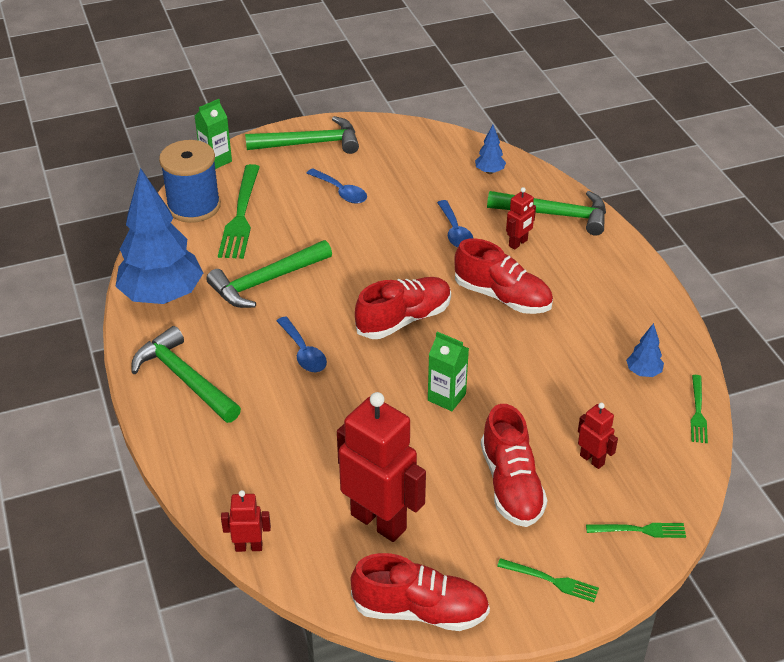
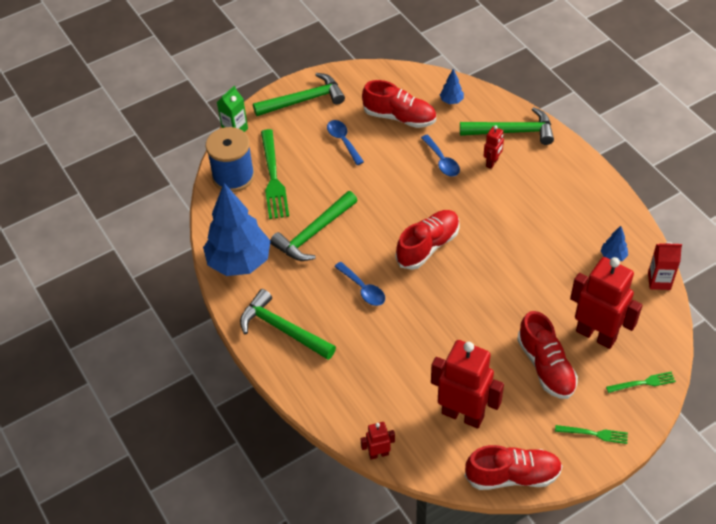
camera: 10 degrees left, 10 degrees up
(341, 192) = (343, 141): blue spoon -> blue spoon turned 150 degrees counterclockwise
(446, 397) = (479, 305): green carton -> none
(502, 297) = (494, 212): red shoe -> red shoe (399, 117)
(592, 459) = (596, 334): red robot -> red robot, size x2.14
(698, 412) = (659, 281): green fork -> red carton

